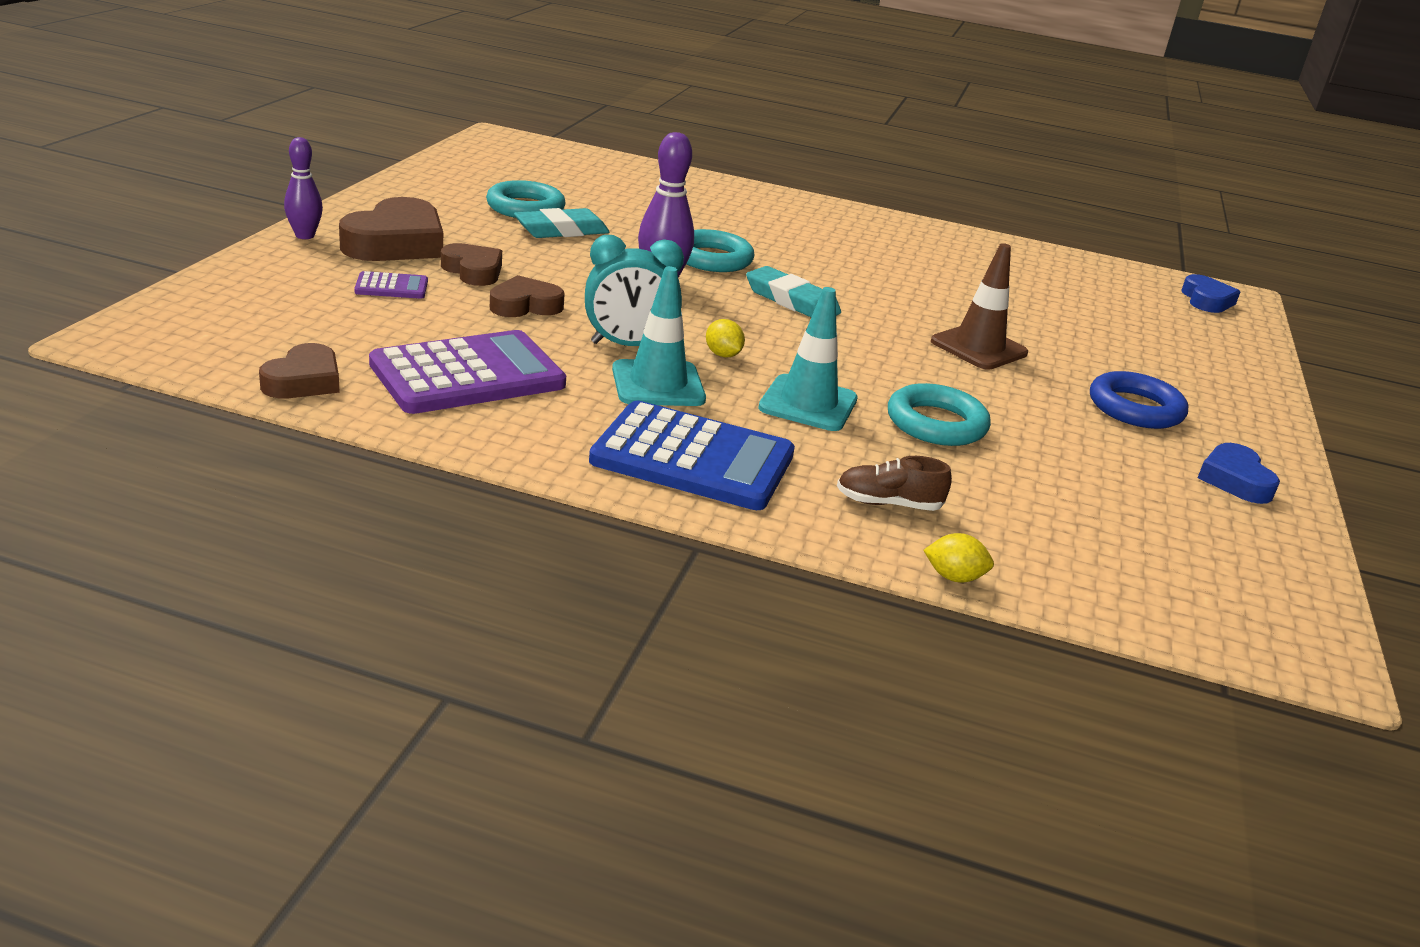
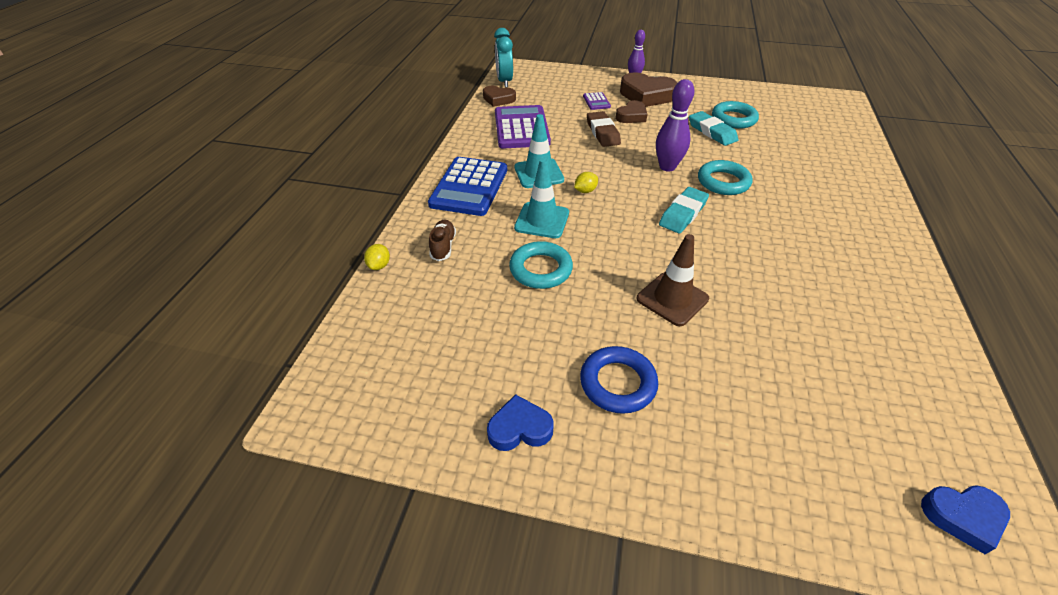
camera: 90 degrees right, 15 degrees up
(467, 375) = (521, 128): purple calculator -> purple calculator turned 150 degrees counterclockwise
(525, 305) = (602, 132): brown heart -> brown eraser
(628, 345) = (577, 163): turquoise clock -> turquoise clock (504, 81)

